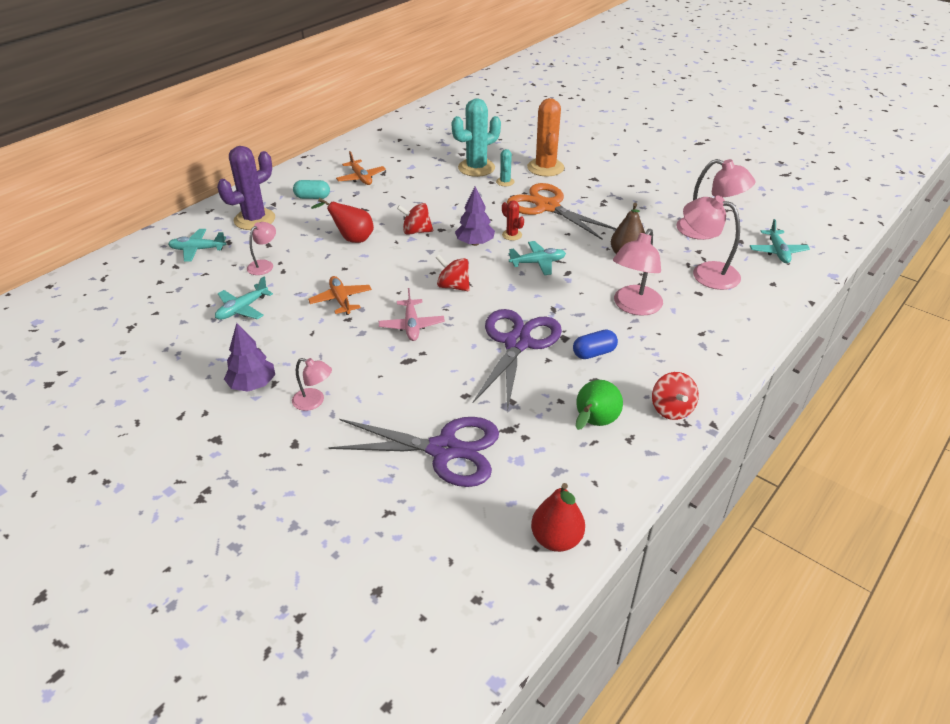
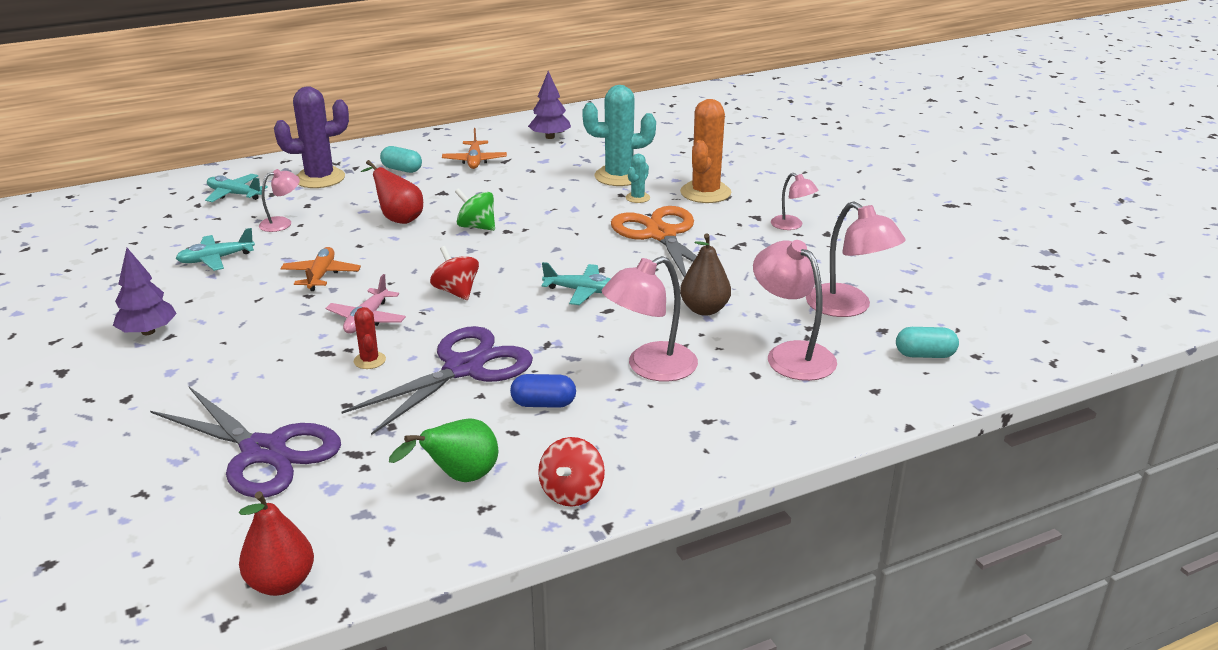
camera: 25 degrees right, 10 degrees down
(314, 401) = (187, 365): pink lamp -> pink lamp (792, 226)
(416, 231) = (476, 227): red spinning top -> green spinning top
(475, 243) = (530, 253): purple tree -> purple tree (550, 137)
(512, 235) = (583, 255): red cactus -> red cactus (369, 360)
(777, 252) = (924, 355): turquoise plane -> turquoise capsule

